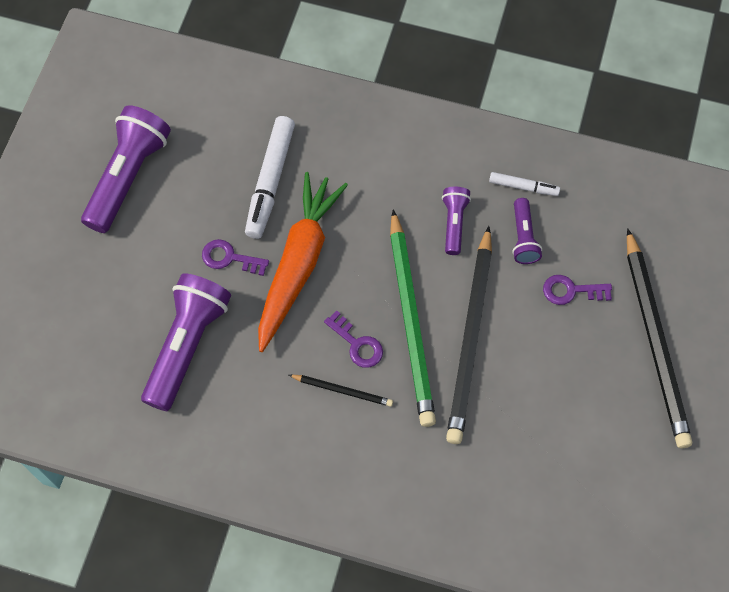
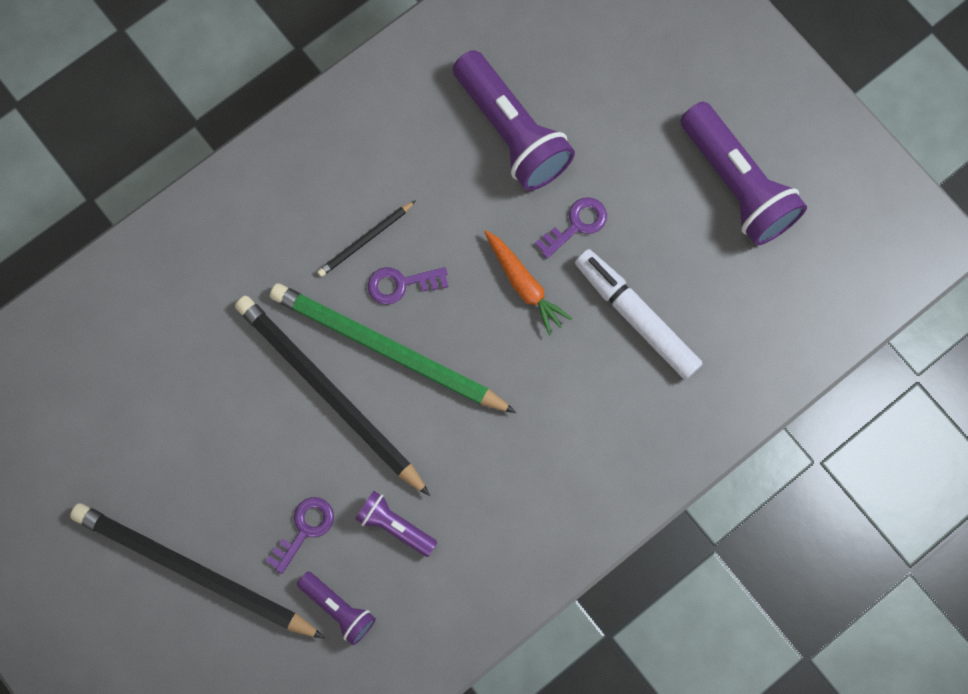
camera: 125 degrees right, 10 degrees up
(298, 264) = (524, 285): orange carrot -> orange carrot, size x0.53
(454, 223) = (460, 467): purple flashlight -> purple flashlight (338, 608)
(523, 187) = (451, 570): white marker -> none

